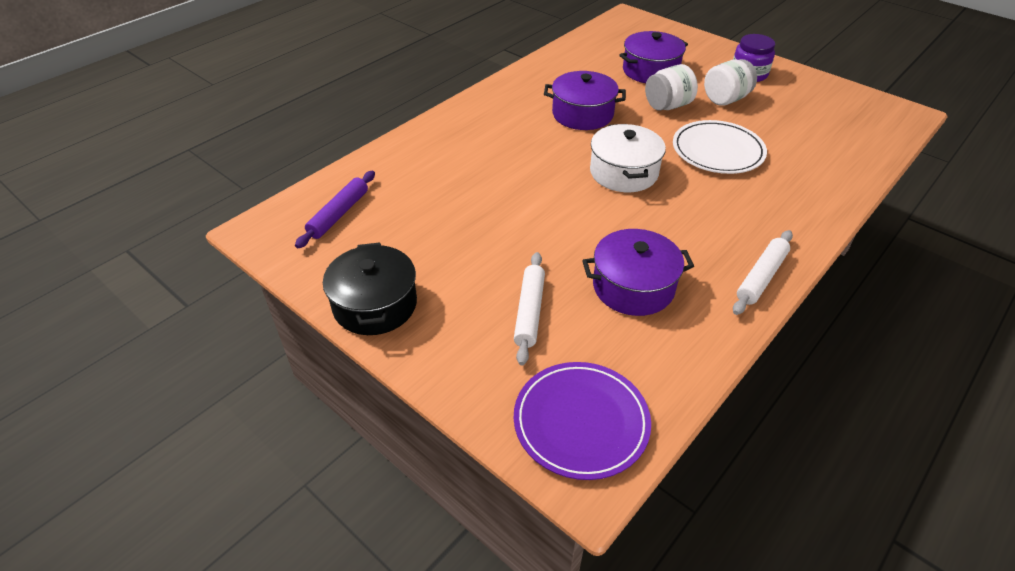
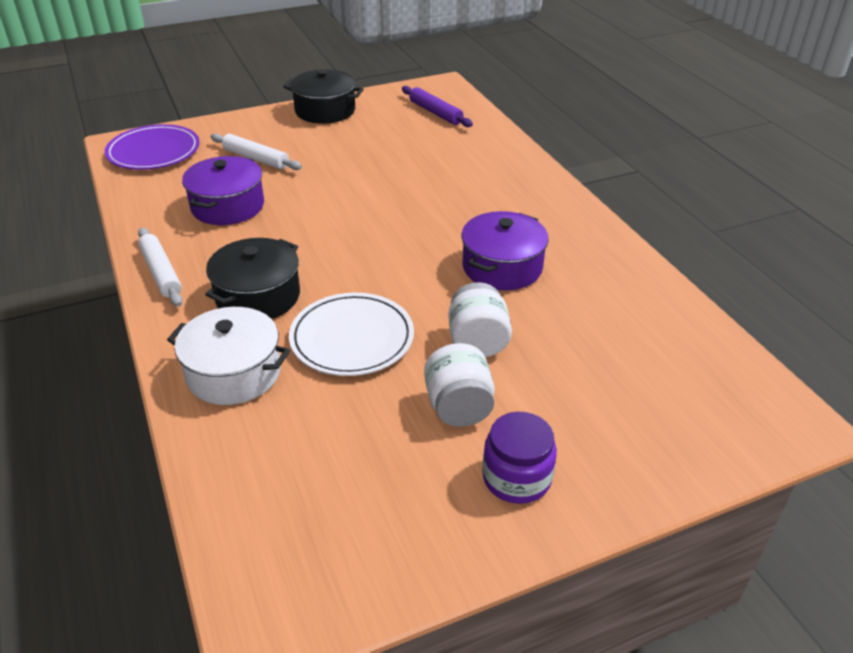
camera: 115 degrees right, 5 degrees down
(623, 172) = (372, 255): white pot -> white pot (234, 373)
(650, 71) = (582, 367): purple pot -> none
(727, 208) = (258, 296): none -> black pot

